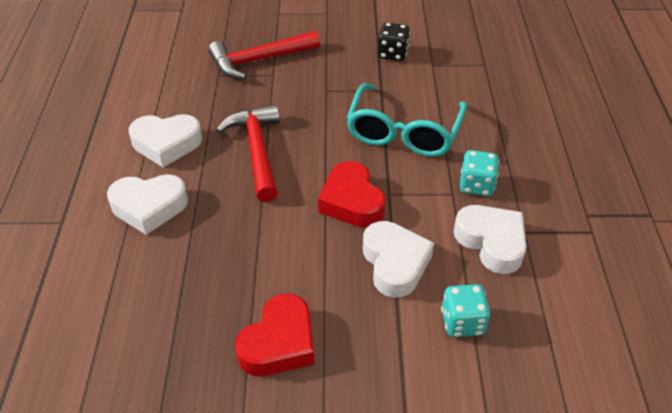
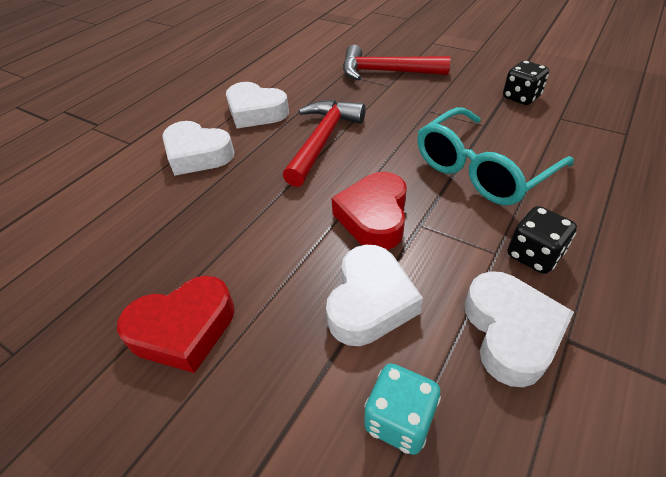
camera: 35 degrees right, 0 degrees up
(476, 185) = (534, 255): turquoise dice -> black dice

